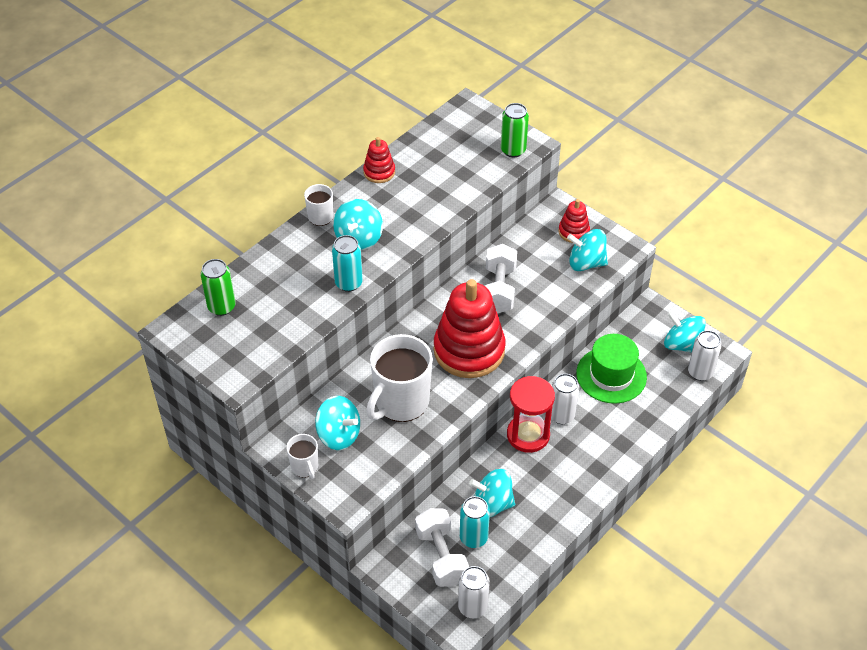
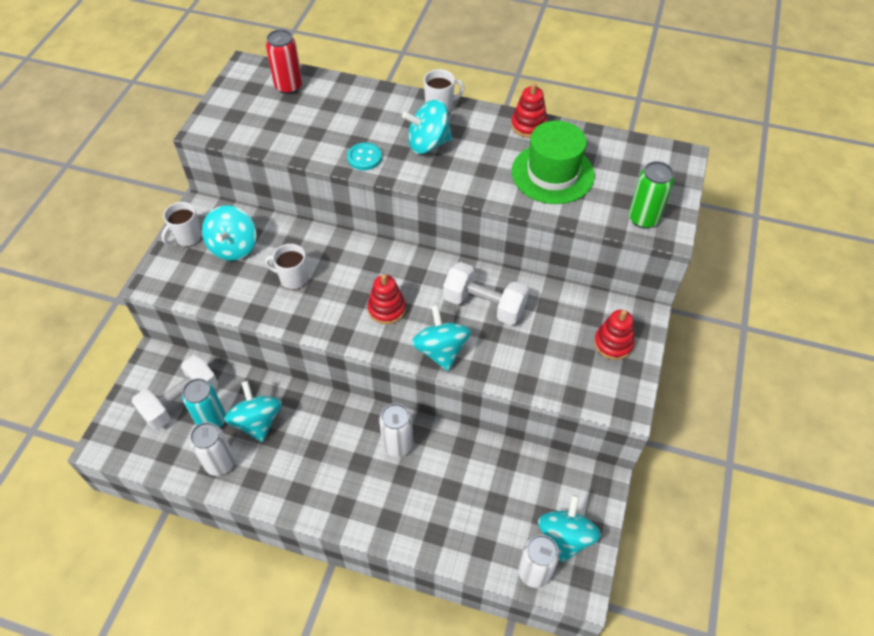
camera: 65 degrees right, 5 degrees up
(221, 307) = (288, 86): green can -> red can
(348, 283) = (364, 158): turquoise can -> turquoise button
(401, 402) = (293, 278): white mug -> white mug, size x0.49
(469, 350) = (386, 309): red stacking toy -> red stacking toy, size x0.47
(472, 607) = (131, 449): white can -> white can (220, 463)
(499, 289) = (484, 305): white dumbbell -> white dumbbell turned 45 degrees clockwise
(528, 435) = (357, 422): red hourglass -> none
(586, 263) = (573, 372): turquoise spinning top -> turquoise spinning top (441, 350)
(611, 375) = (478, 475): green hat -> green hat (552, 173)

